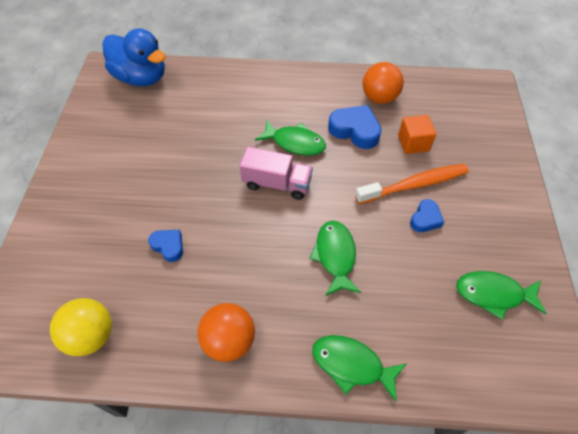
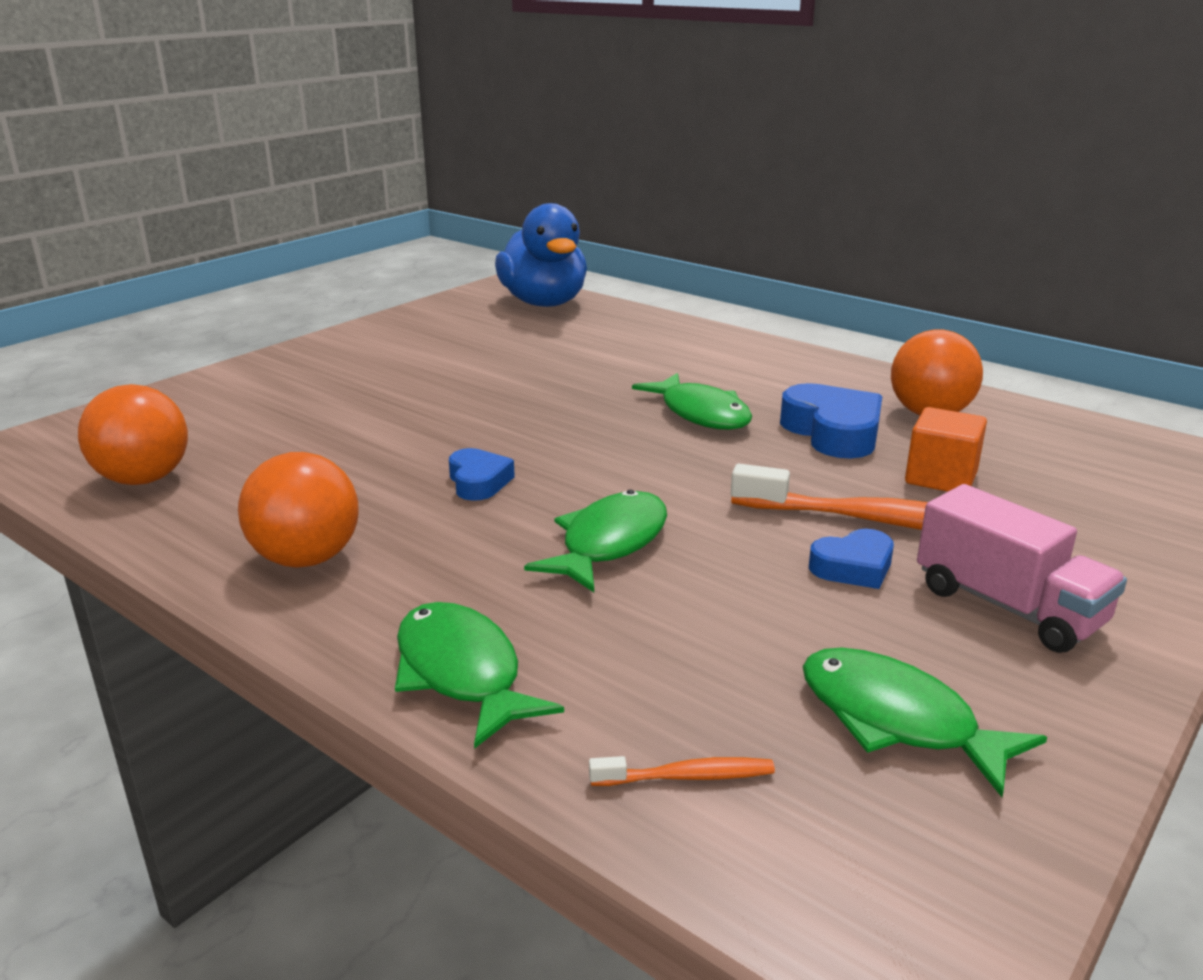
camera: 35 degrees right, 30 degrees down
(91, 335) = (144, 479): yellow ball -> orange ball
(168, 246) = (361, 443): blue heart -> blue heart (478, 482)
(277, 183) = (612, 441): pink truck -> pink truck (1008, 607)
(459, 363) = (687, 776): none -> orange toothbrush

